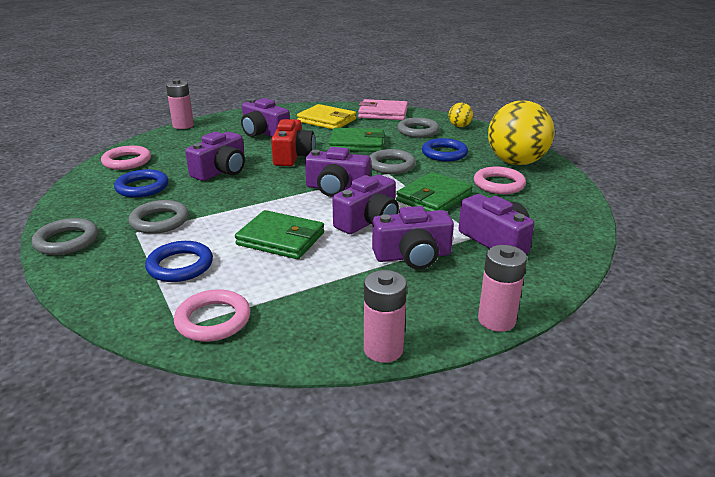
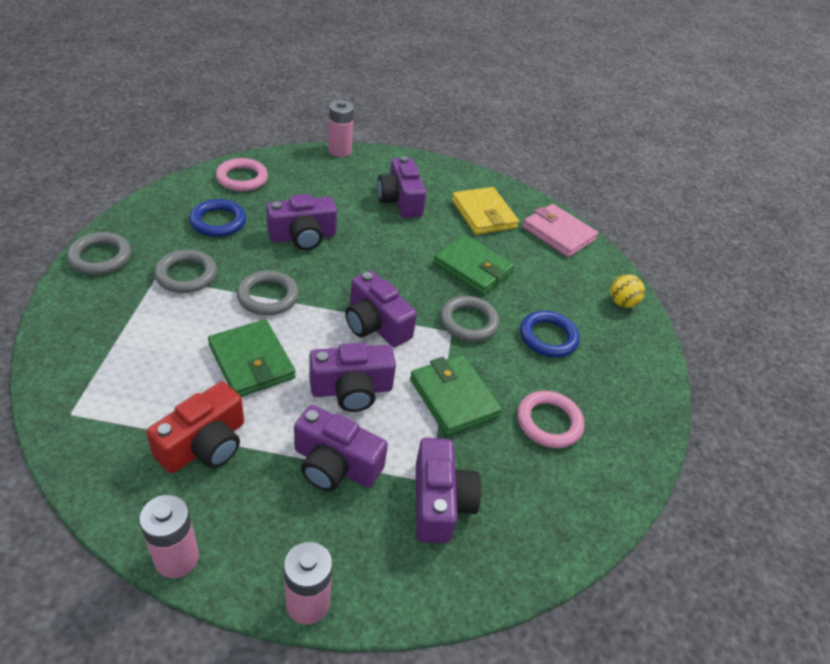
camera: 30 degrees right, 15 degrees up
(180, 266) = (143, 342): blue ring -> none
(213, 320) = (99, 424): pink ring -> none
(293, 156) = (389, 251): red camera -> red camera (204, 444)
(418, 131) = (563, 284): grey ring -> grey ring (268, 296)
(434, 197) = (453, 397): green wallet -> green wallet turned 75 degrees clockwise
(516, 162) = (614, 400): yellow ball -> none

